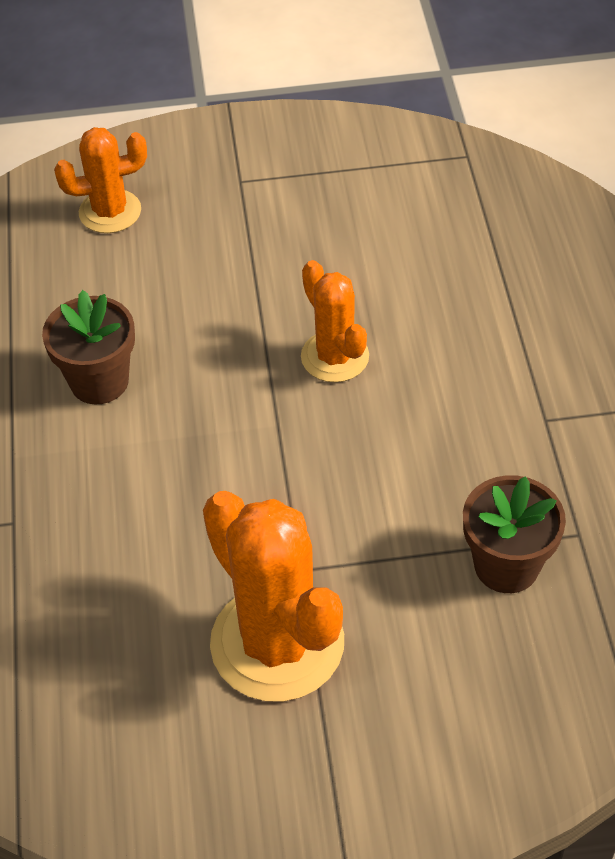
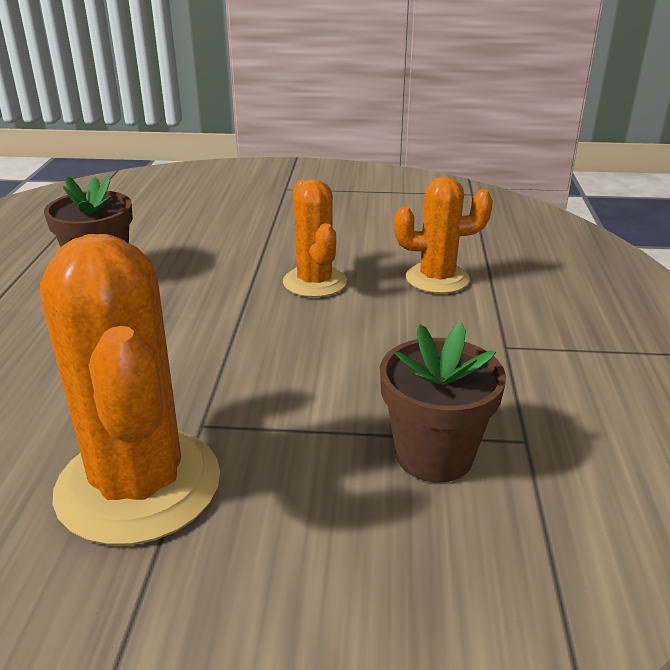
camera: 10 degrees right, 20 degrees down
(110, 212) = (177, 192): orange cactus -> orange cactus (437, 279)

